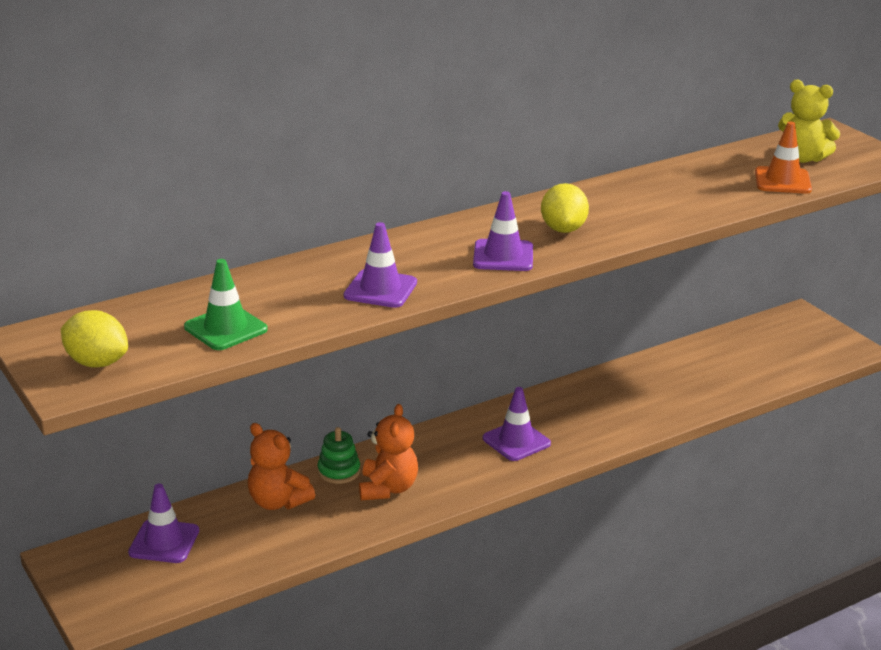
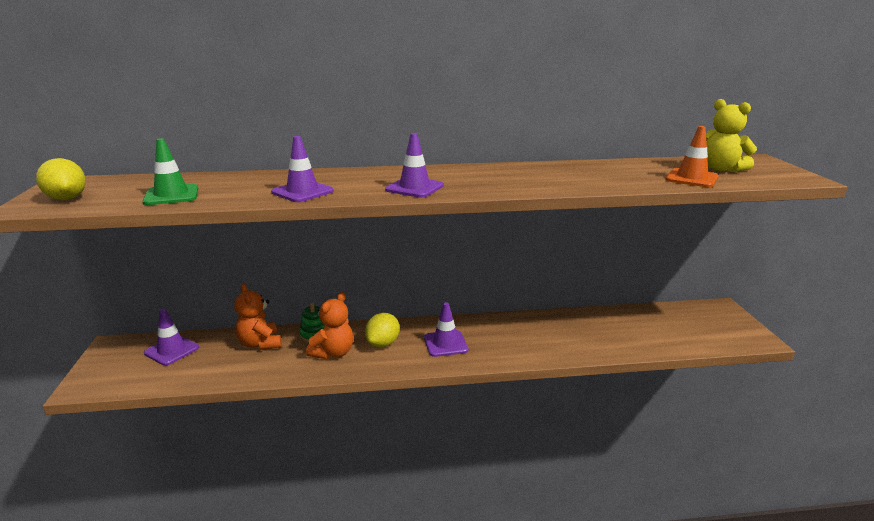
camera: 25 degrees right, 5 degrees down
(563, 229) = (479, 181): yellow lemon -> yellow lemon (383, 343)

